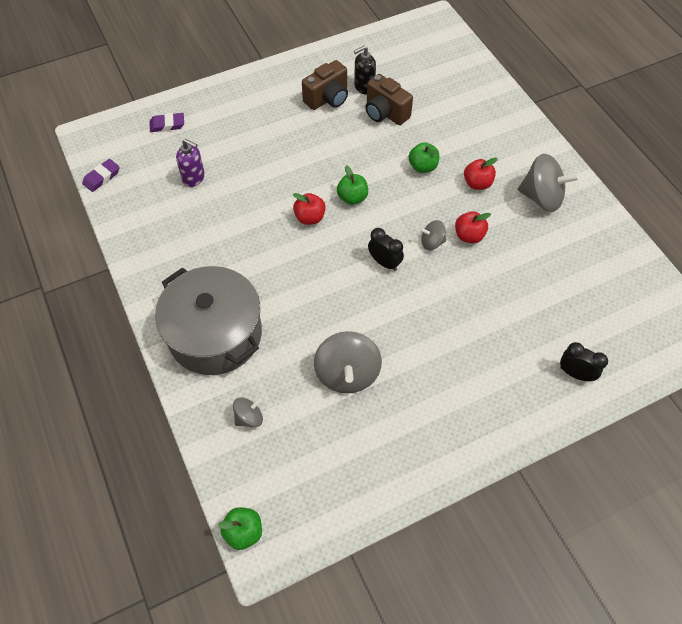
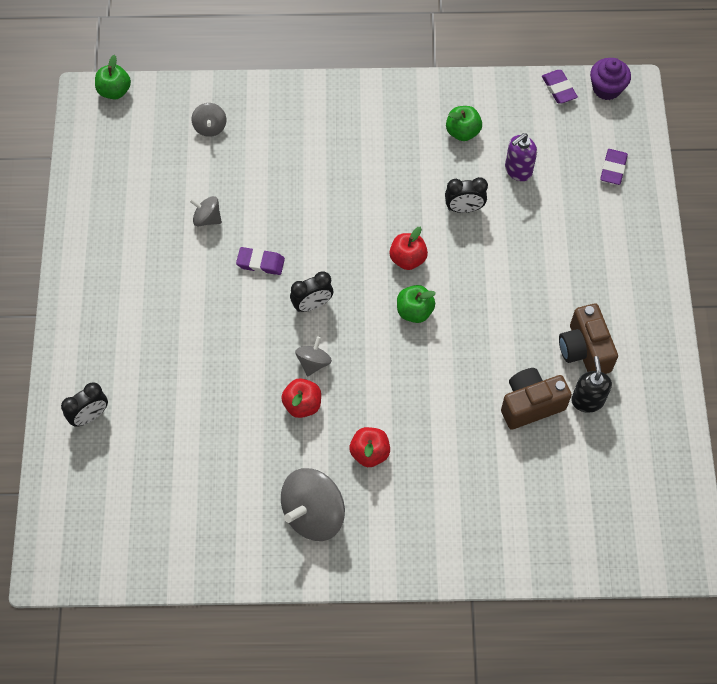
camera: 115 degrees right, 5 degrees up
(90, 149) = (606, 88): none -> purple cupcake
(215, 334) = (310, 129): grey pot -> none
(246, 199) = (464, 208): none -> black clock
(347, 374) = (207, 218): grey spinning top -> grey spinning top, size x0.53
(368, 314) = (260, 263): none -> purple eraser
(422, 167) = (424, 405): green apple -> green apple (462, 132)

